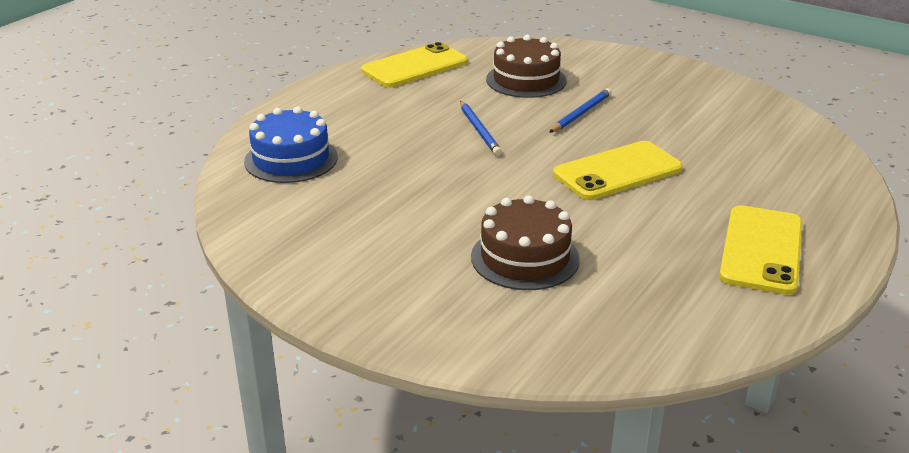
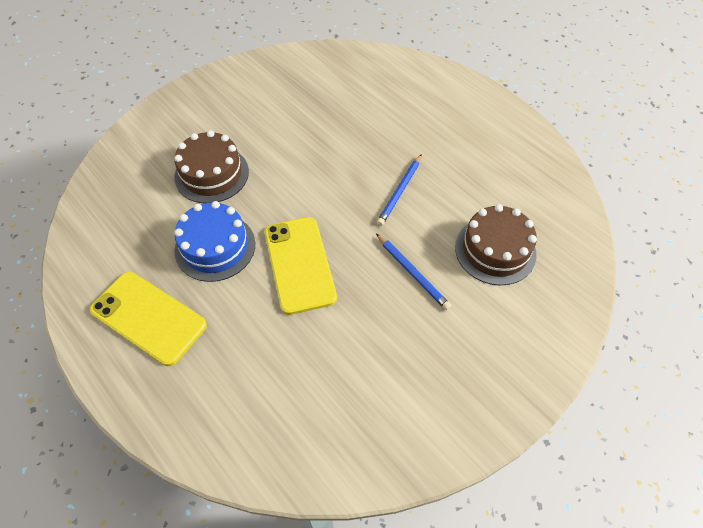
camera: 105 degrees right, 25 degrees up
(291, 159) = (385, 82): blue cake -> blue cake (215, 247)
(414, 66) = (538, 174): yellow phone -> none
(479, 130) = (400, 191): blue pencil -> blue pencil turned 60 degrees counterclockwise

